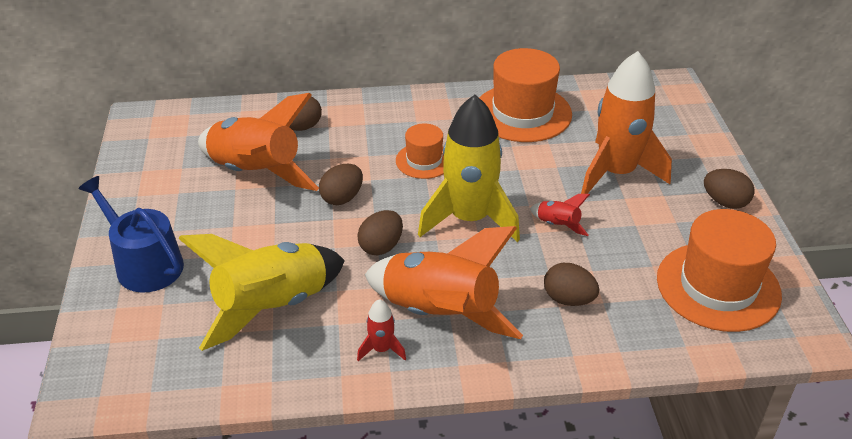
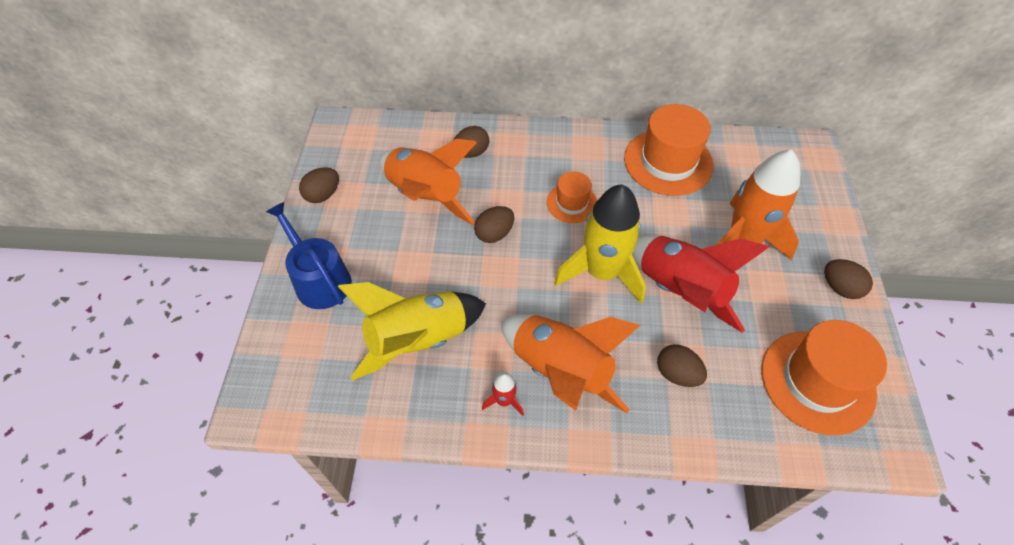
camera: 10 degrees right, 15 degrees up
(381, 246) = (520, 291): brown egg -> brown egg (323, 195)
(558, 225) = (680, 291): red rocket -> red rocket, size x2.37

